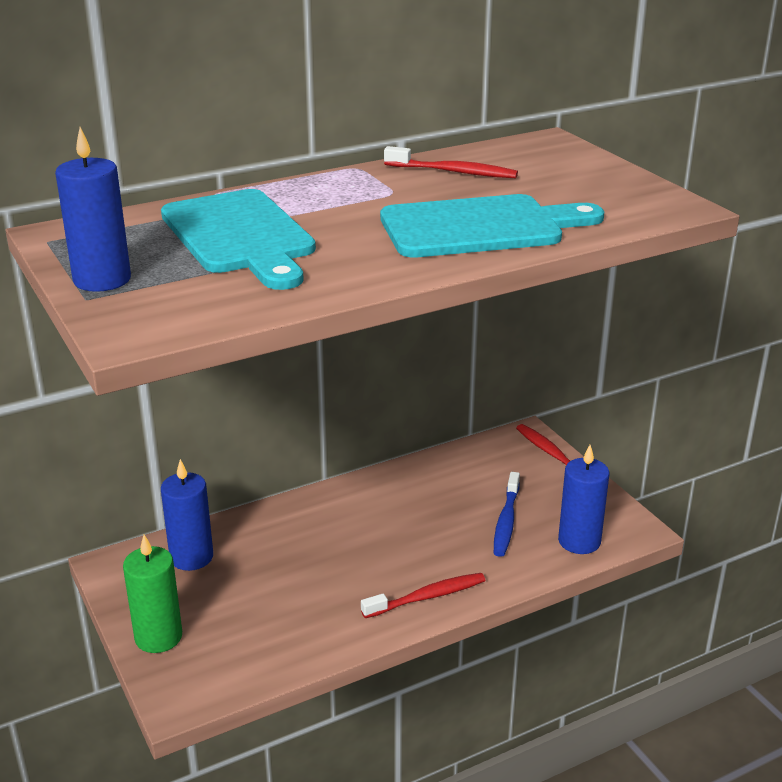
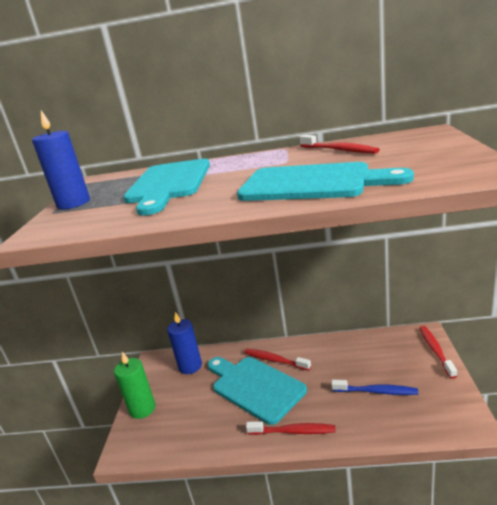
camera: 35 degrees right, 5 degrees down
(328, 558) = (254, 387): none -> turquoise cutting board
(332, 515) = (275, 360): none -> red toothbrush
(506, 521) = (376, 391): blue toothbrush -> blue toothbrush turned 120 degrees counterclockwise
(579, 541) = (421, 421): blue candle -> none

